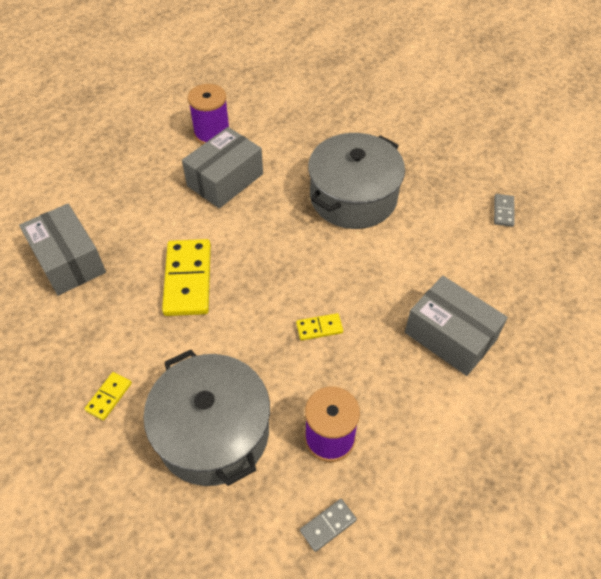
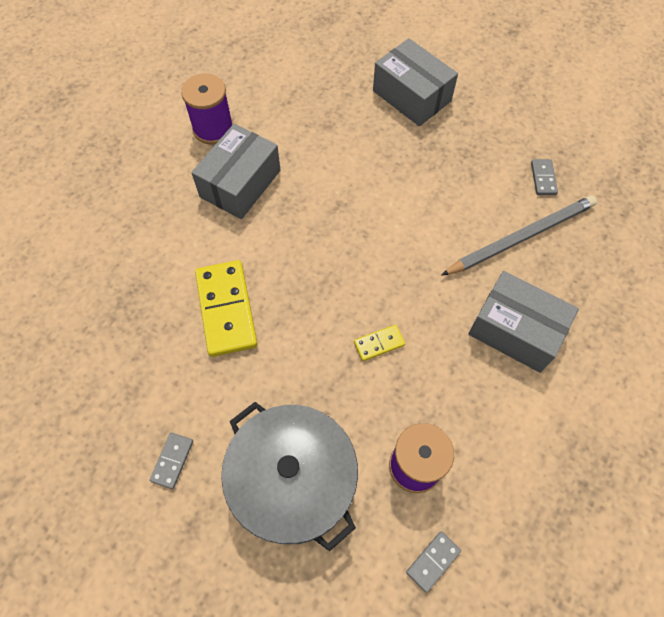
camera: 10 degrees left, 10 degrees up
(69, 261) = (89, 308): grey box -> grey box (411, 96)
(109, 397) = (172, 461): yellow domino -> grey domino
(353, 197) = (383, 184): grey pot -> none
(472, 258) = (521, 237): none -> grey pencil

